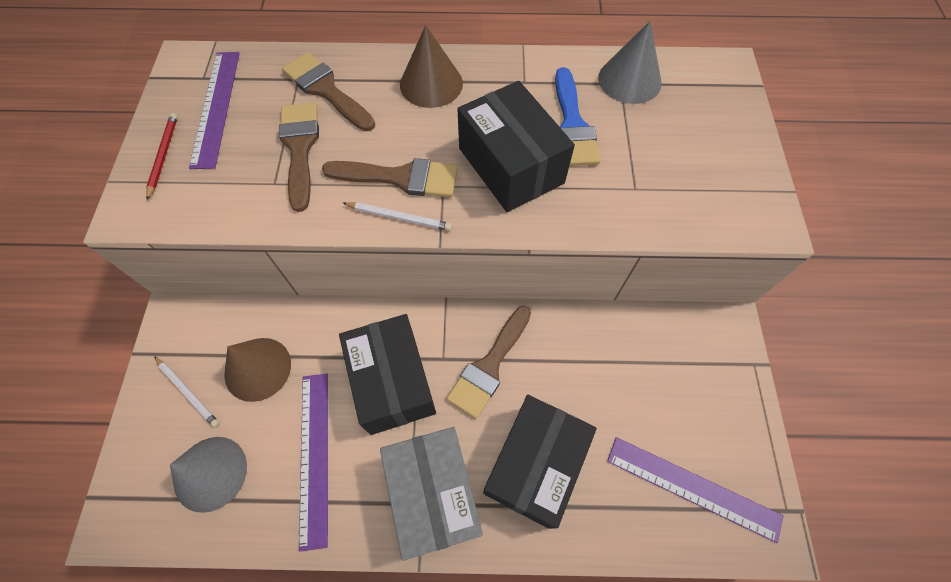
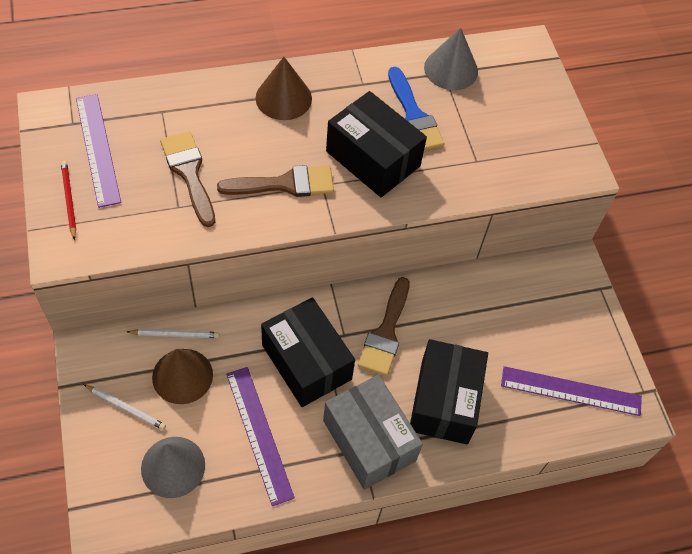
camera: 20 degrees left, 5 degrees down
(326, 90) = (192, 118): brown brush -> none
(399, 217) = (295, 216): white pencil -> white pencil (175, 334)

